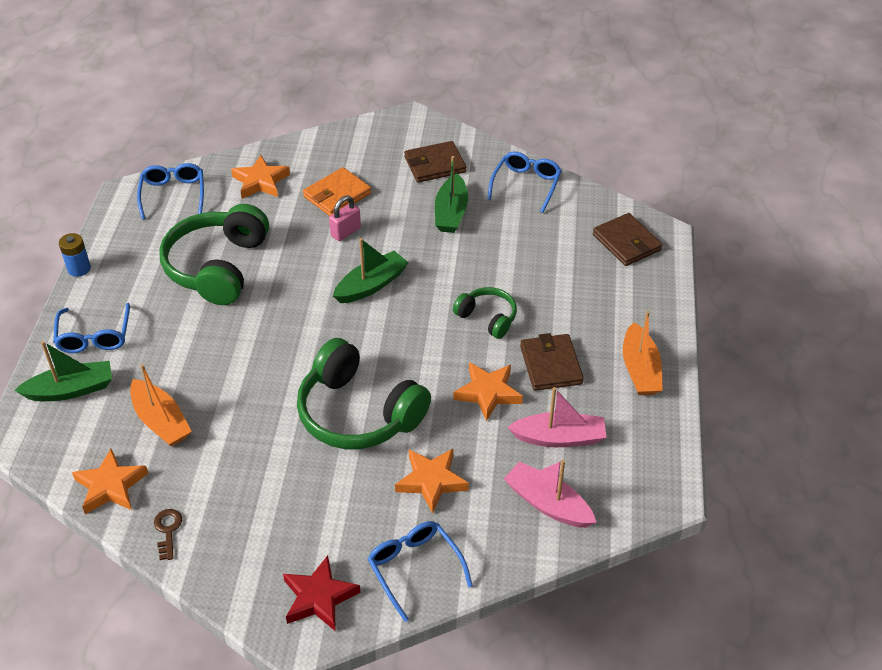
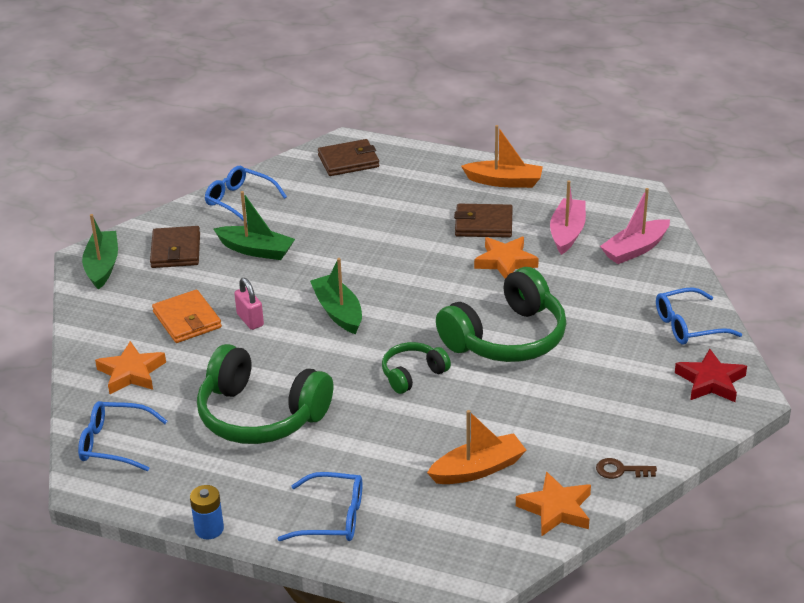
camera: 75 degrees left, 10 degrees down
(71, 390) = (410, 538): green boat -> green boat (102, 266)
(431, 481) = (598, 305): orange star -> none
(487, 318) = (412, 249): green headphones -> green headphones (412, 374)

